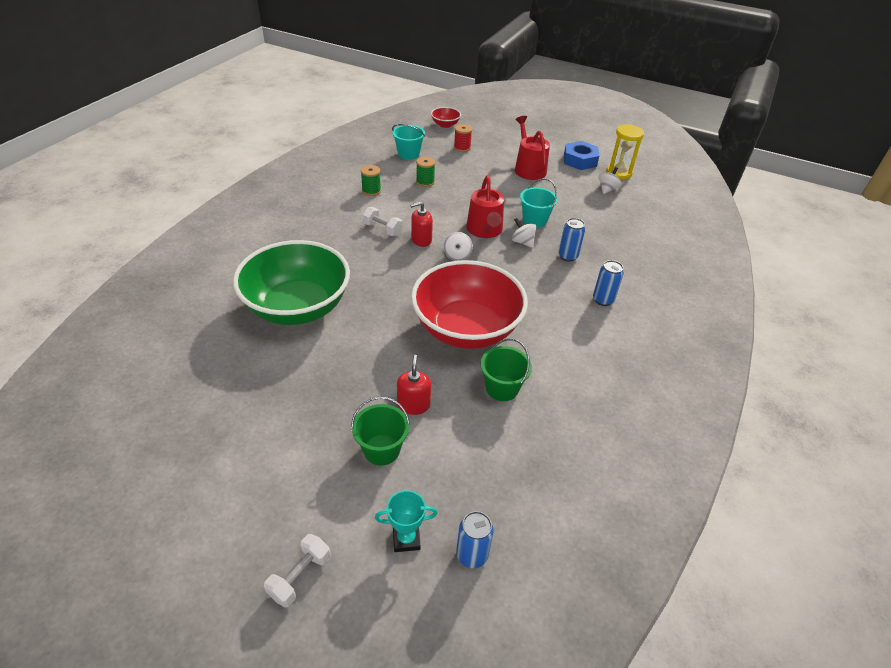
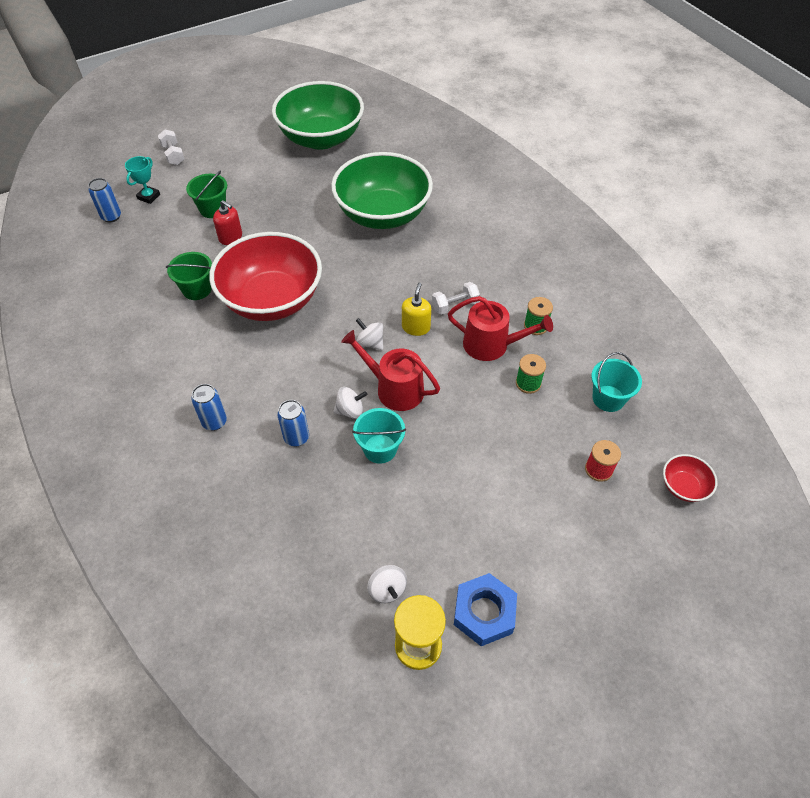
camera: 125 degrees right, 10 degrees up
(178, 419) = (321, 138): none -> green bowl
(421, 240) = (416, 327): red soap dispenser -> yellow soap dispenser
(528, 168) = (498, 520): red watering can -> red watering can (491, 345)

